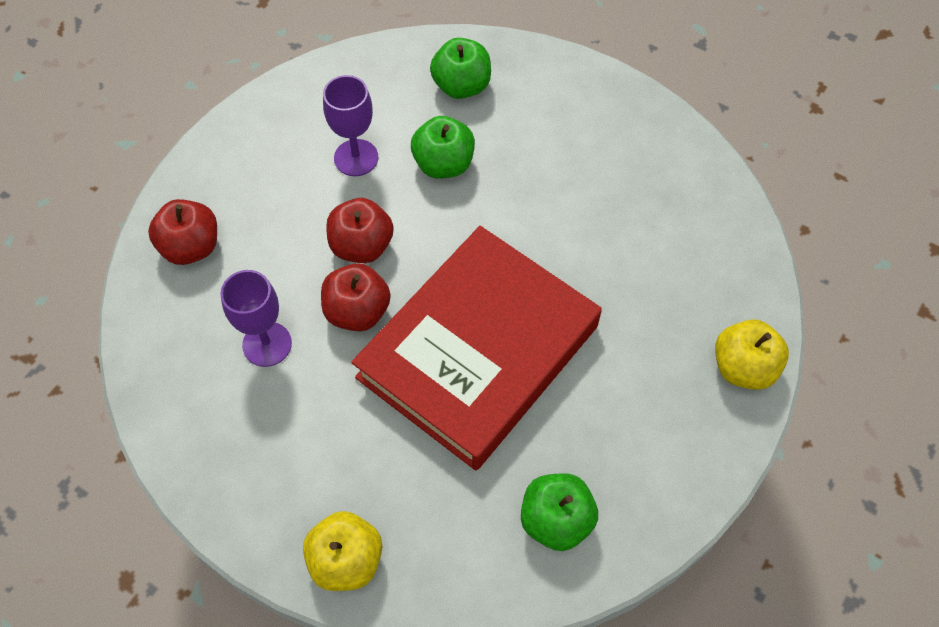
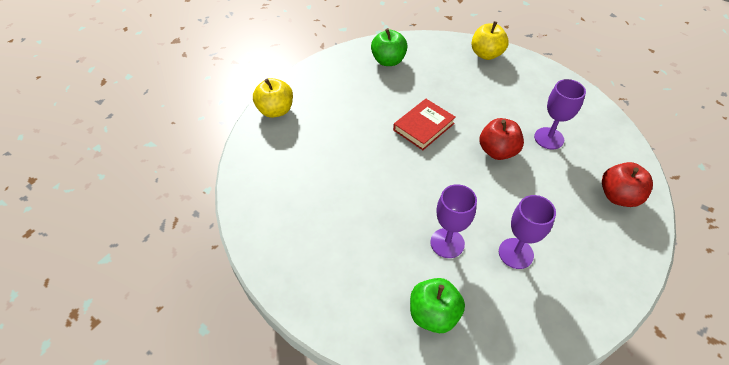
camera: 175 degrees left, 10 degrees down
(361, 246) = (501, 189): red apple -> none
(443, 164) = (447, 243): green apple -> purple goblet
(478, 352) = (423, 127): red book -> red book, size x0.43

